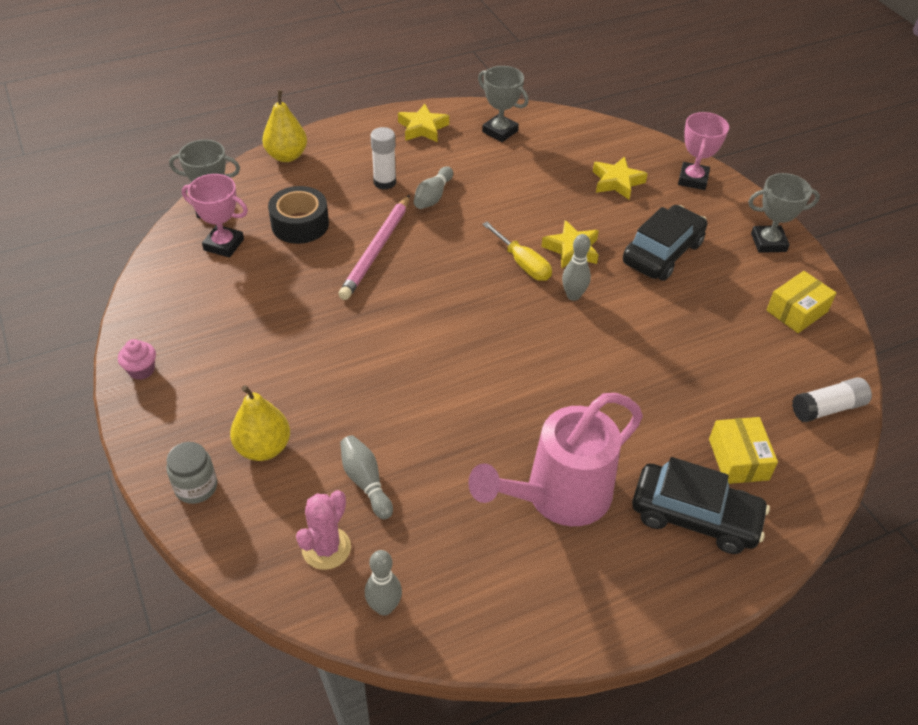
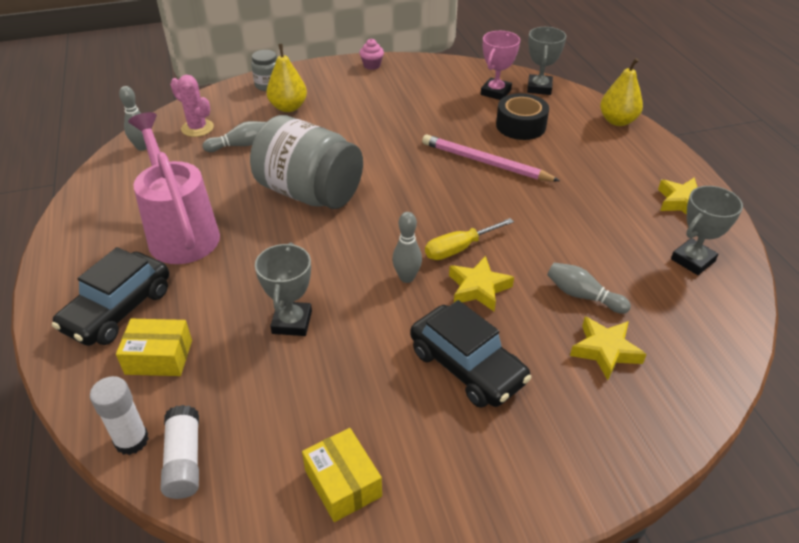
camera: 100 degrees right, 5 degrees down
(384, 182) = (584, 172): white glue stick -> white glue stick (131, 440)
(433, 197) = (564, 200): grey bowling pin -> grey bowling pin (582, 296)
(458, 389) = (310, 193): none -> grey jar
(693, 179) = (621, 437): pink trophy -> none
(768, 242) = (481, 494): grey trophy -> grey trophy (292, 322)

